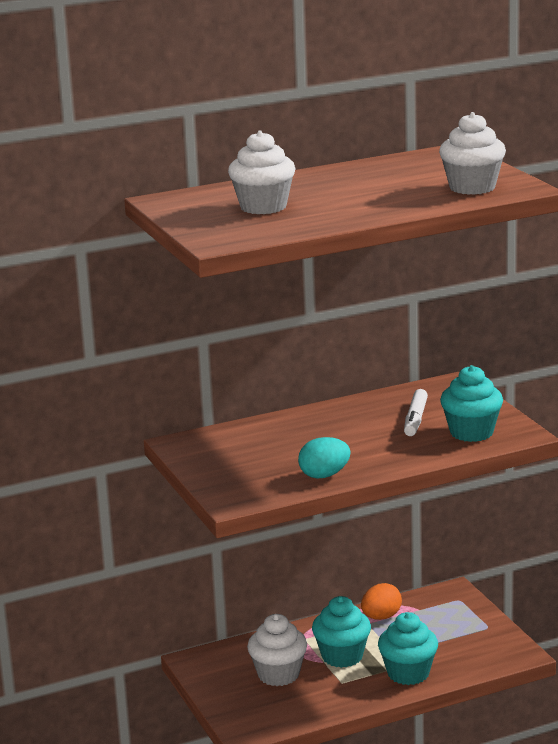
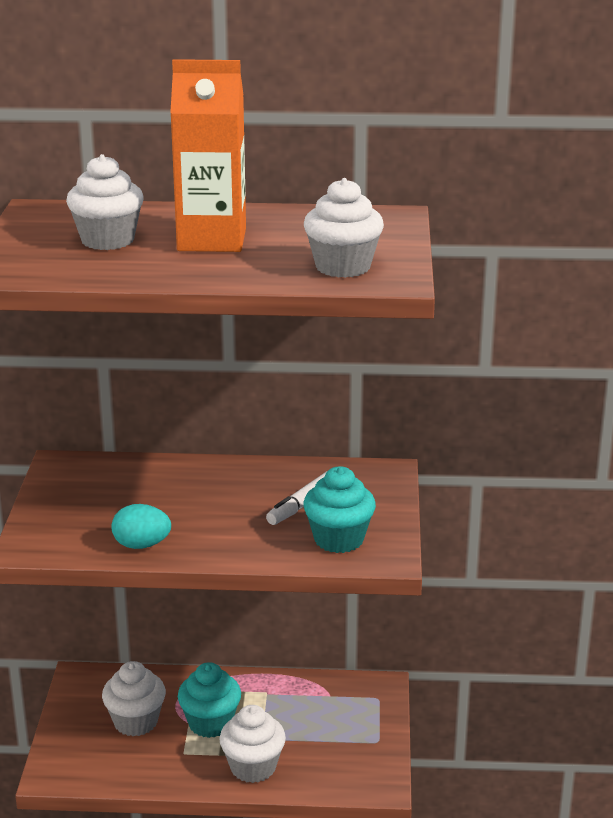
camera: 25 degrees right, 5 degrees up
(344, 191) = (212, 240): none -> orange carton
(381, 617) = (286, 691): orange egg -> none
(408, 673) = (253, 767): turquoise cupcake -> white cupcake

